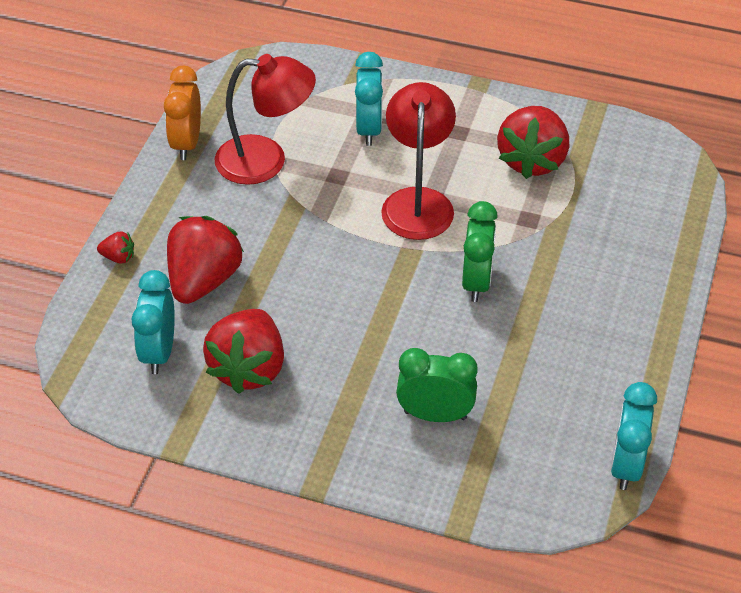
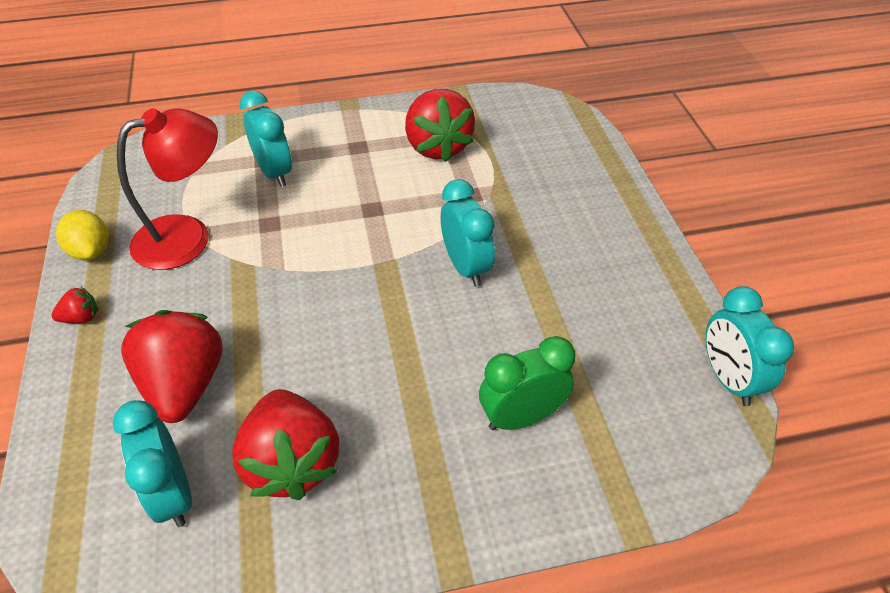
camera: 30 degrees left, 0 degrees up
(118, 257) = (67, 402): red strawberry -> red strawberry (81, 318)
(187, 143) = (91, 251): orange clock -> yellow lemon
(418, 202) = (362, 217): red lamp -> none
(476, 282) = (466, 267): green clock -> turquoise clock

